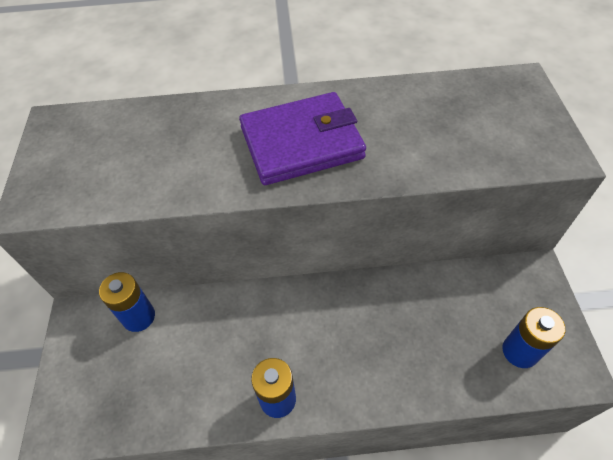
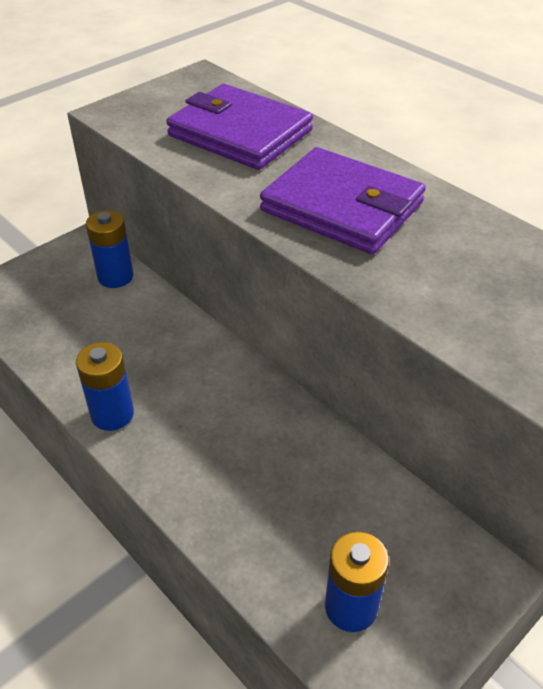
camera: 50 degrees right, 10 degrees down
(159, 143) = (240, 133): none -> purple wallet

